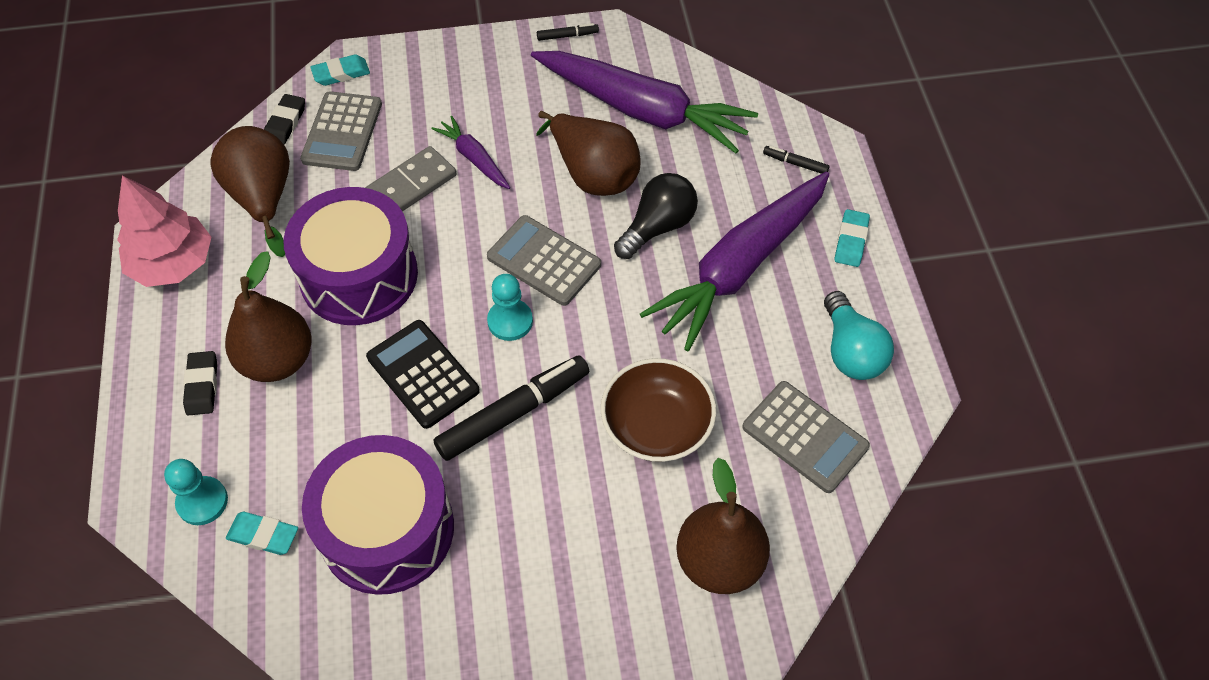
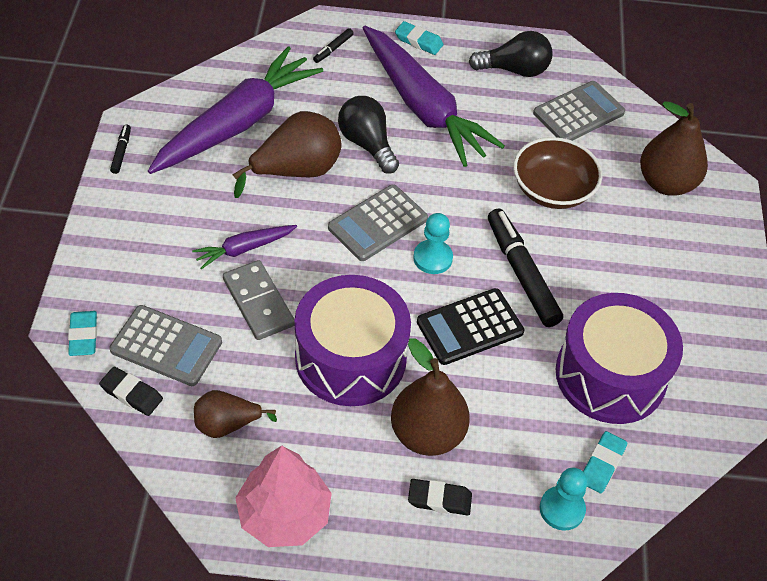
camera: 80 degrees left, 5 degrees down
(263, 198) = (227, 425): brown pear -> brown pear, size x0.61
(850, 351) = (514, 70): turquoise light bulb -> black light bulb

